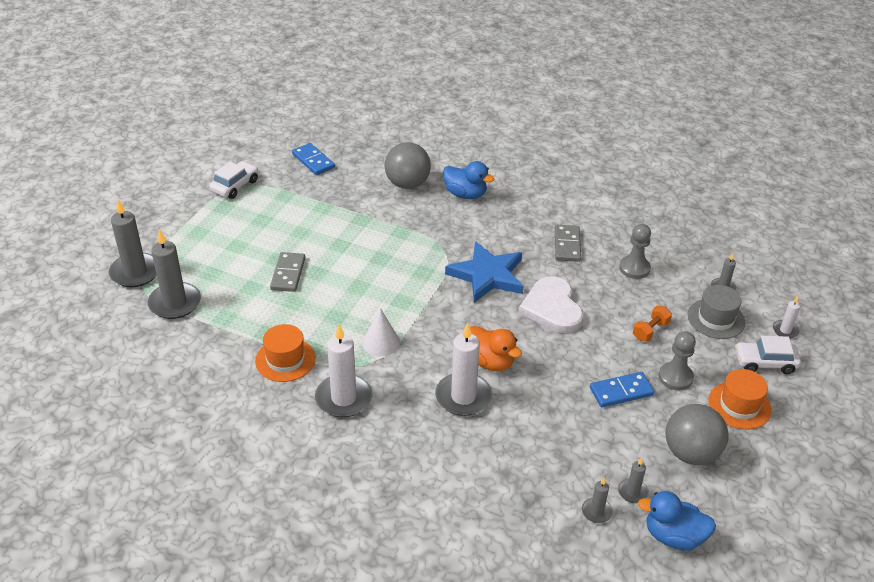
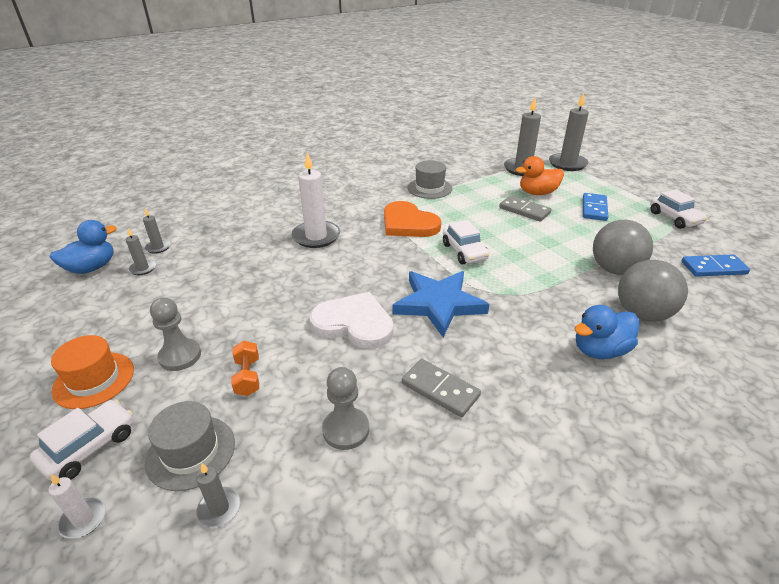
camera: 125 degrees right, 5 degrees down
(285, 360) = (429, 188): orange hat -> grey hat
(344, 398) = (372, 196): white candle -> none
(381, 342) = (408, 223): white cone -> orange heart
(401, 287) = (464, 252): none -> white car
(490, 362) = (333, 261): orange duck -> orange duck (537, 193)
(621, 391) = (216, 312): blue domino -> blue domino (594, 209)
(691, 453) = (115, 315): grey ball -> grey ball (615, 269)

